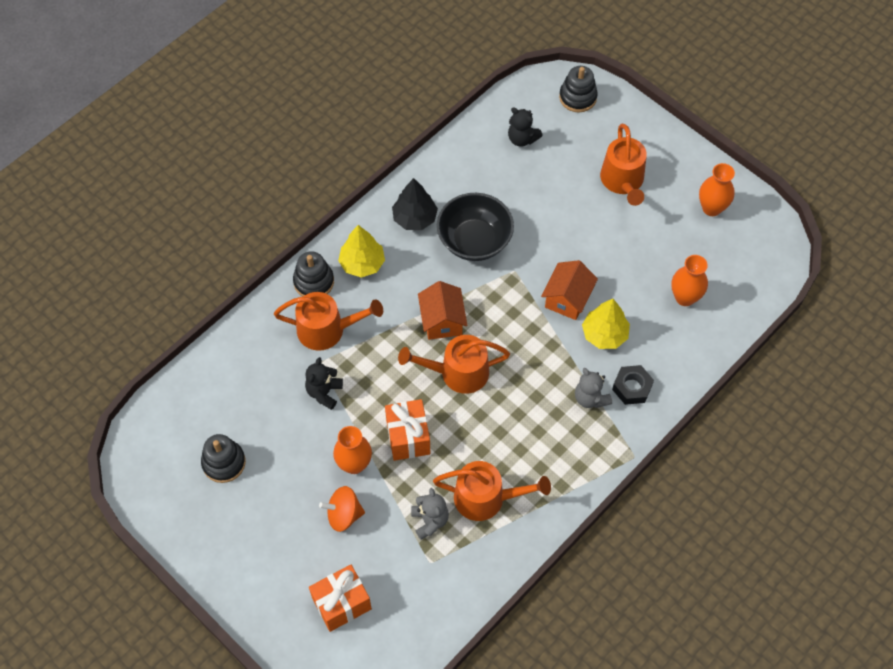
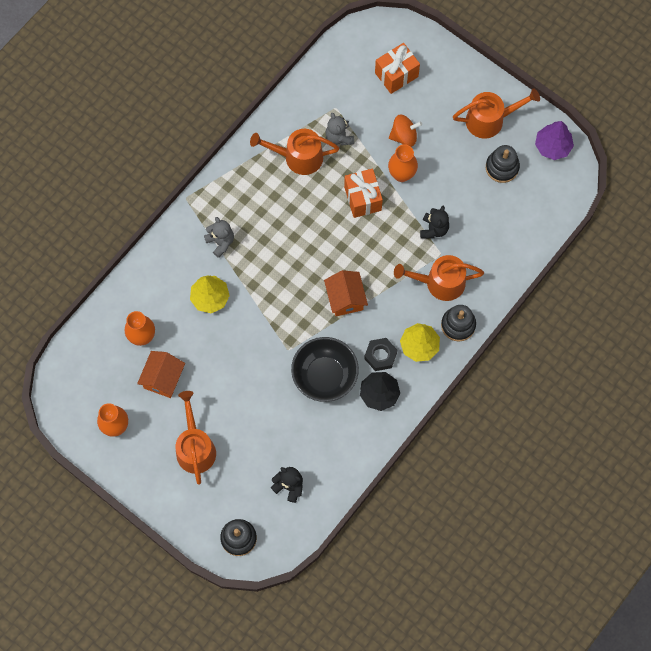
camera: 175 degrees right, 10 degrees up
(152, 485) = (552, 146): none -> purple tree
(458, 372) = (328, 254): orange watering can -> orange watering can (490, 120)
(567, 299) = (242, 327): orange house -> orange house (163, 378)
(632, 387) = (187, 253): black nut -> black nut (380, 356)

